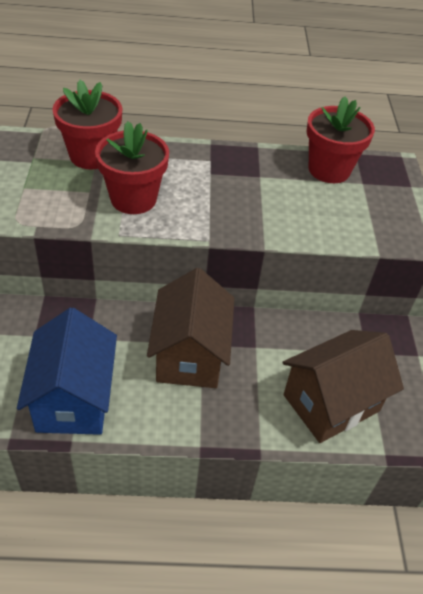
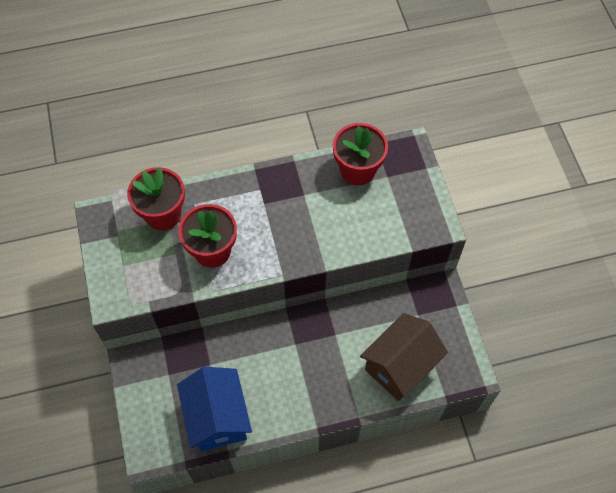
camera: 10 degrees left, 15 degrees up
(190, 355) = (288, 356): brown house -> none

